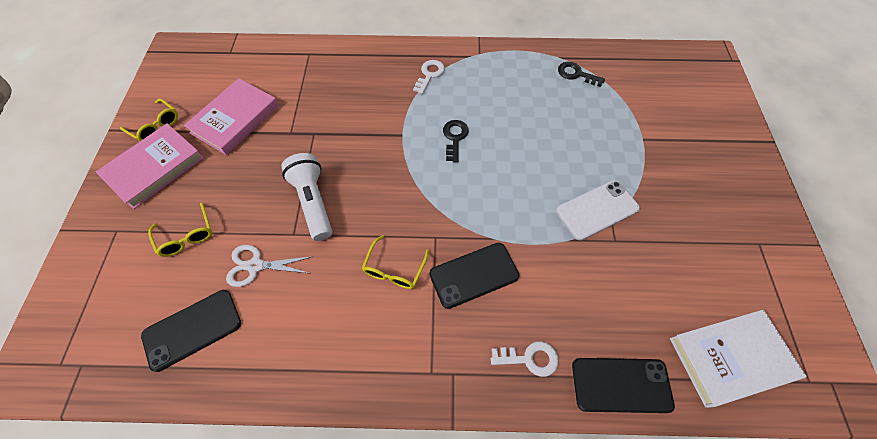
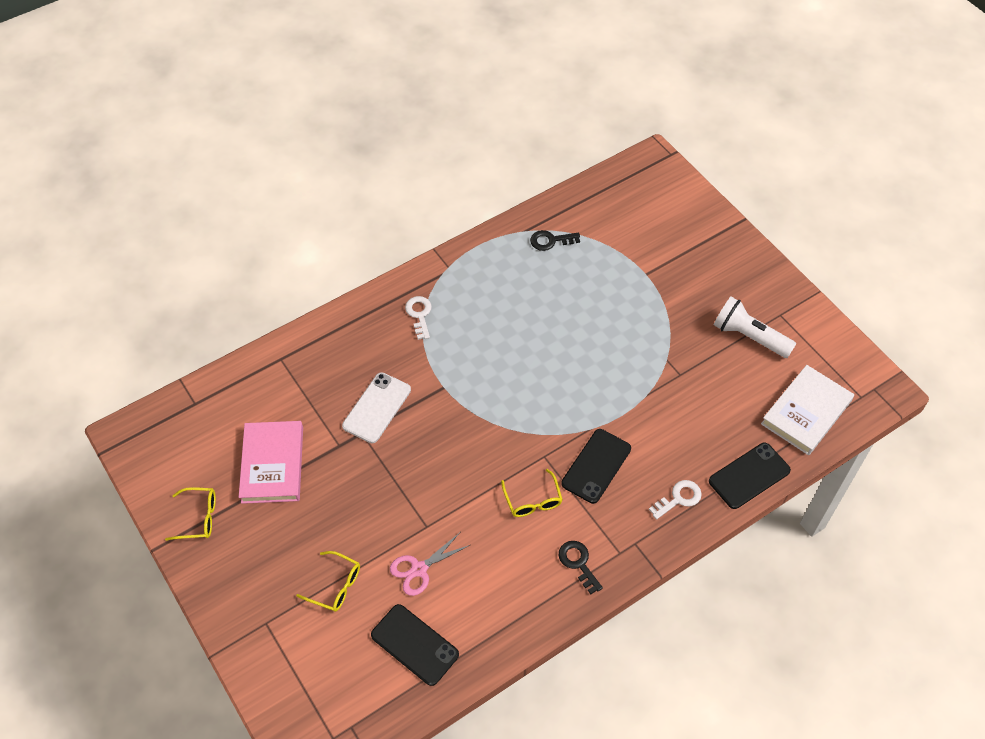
camera: 35 degrees left, 5 degrees down
(154, 168) = (241, 553): pink book -> none
(192, 329) = (414, 645): black phone -> black phone turned 75 degrees counterclockwise
(255, 266) = (419, 569): white scissors -> pink scissors
(313, 202) = (419, 491): white flashlight -> white flashlight (749, 337)
(454, 138) = (492, 363): black key -> black key (578, 563)
(597, 210) = (651, 357): white phone -> white phone (377, 408)

